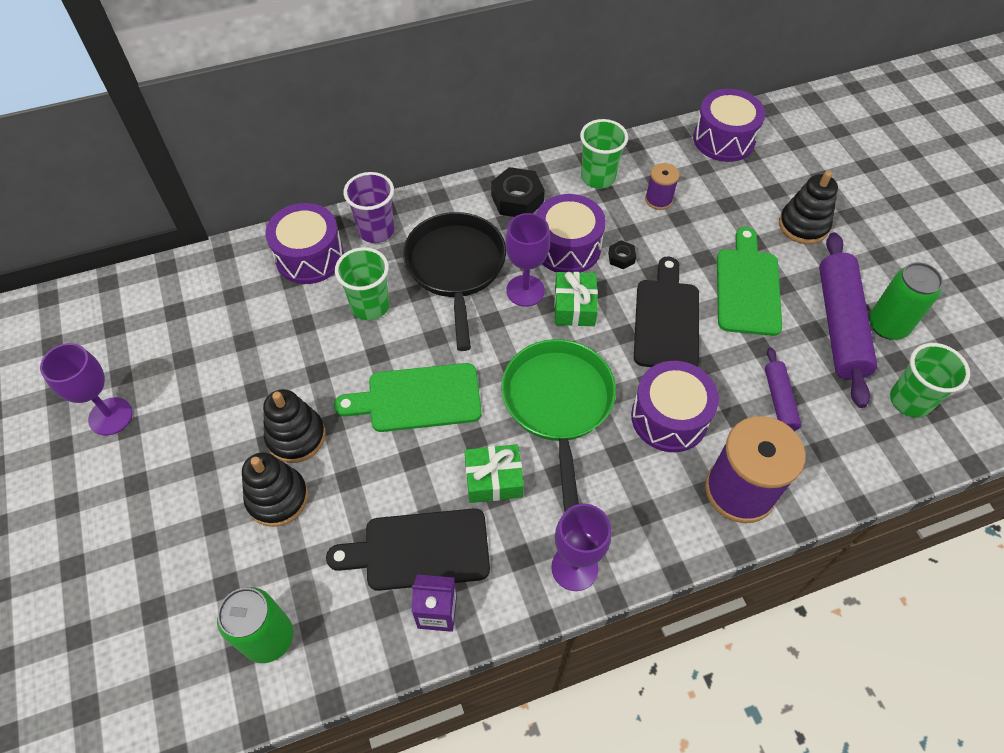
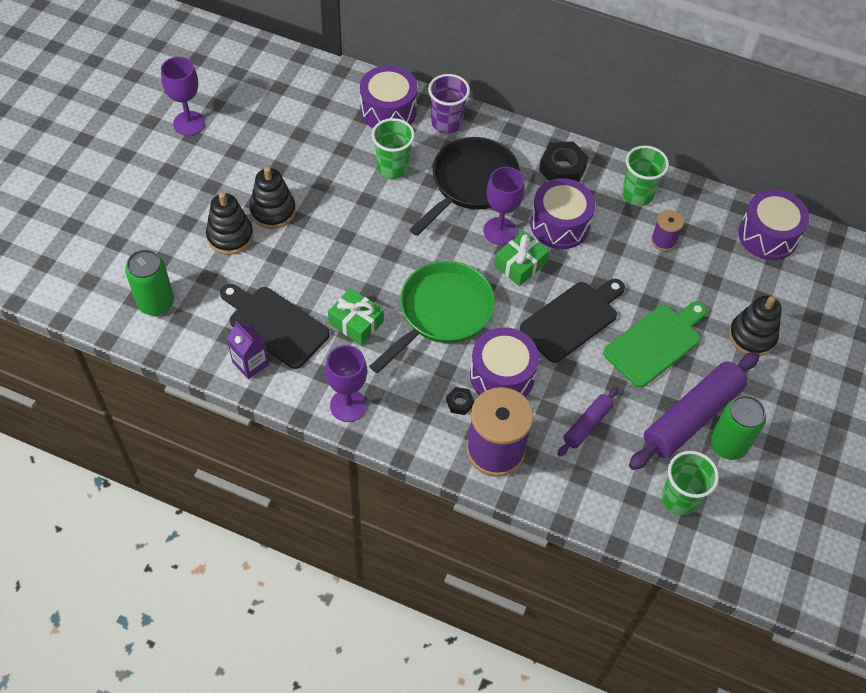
camera: 40 degrees right, 0 degrees up
(418, 398) = (362, 243): green cutting board -> none
(621, 258) = (589, 258): black nut -> black nut (459, 403)

